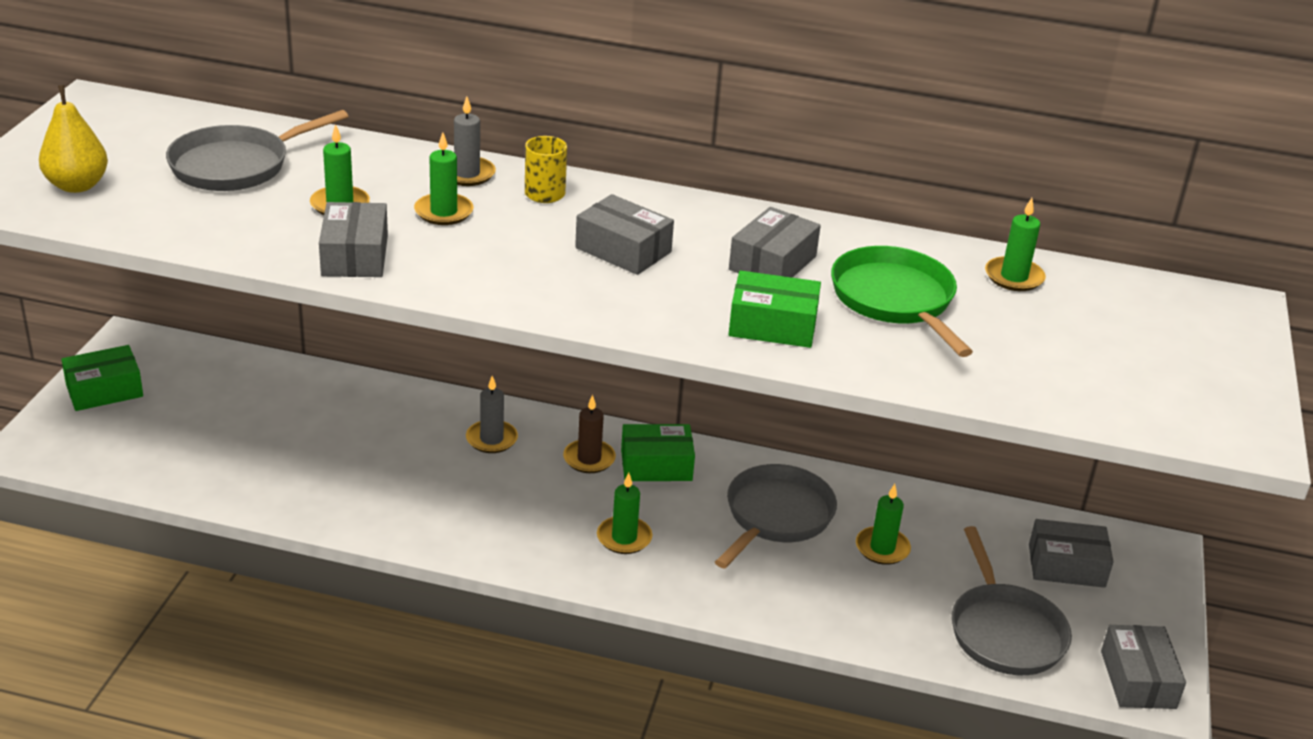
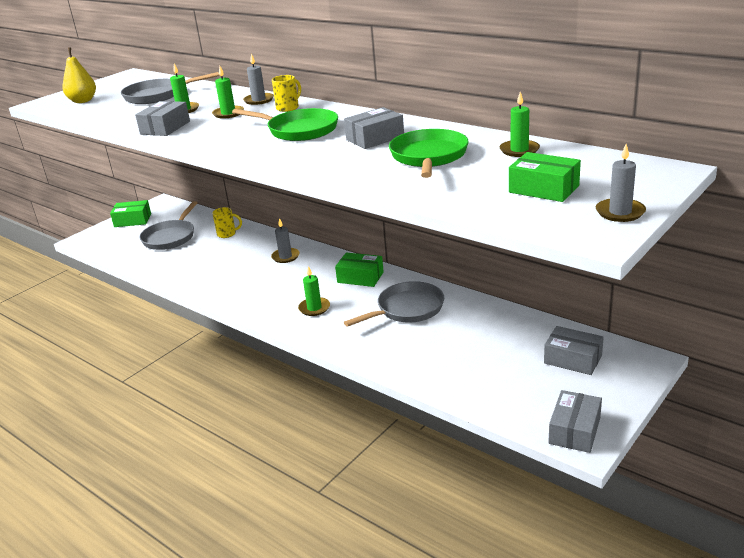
camera: 30 degrees right, 5 degrees down
(338, 401) = (227, 234): none -> yellow mug
(589, 459) = (327, 270): brown candle -> none
(623, 250) = (299, 130): grey box -> green pan
(772, 325) = (341, 163): green box -> green box (543, 189)
(882, 548) = (458, 333): green candle -> none
(1004, 631) = (501, 388): grey pan -> grey pan (170, 237)
(1239, 390) = (620, 212): none -> grey candle

